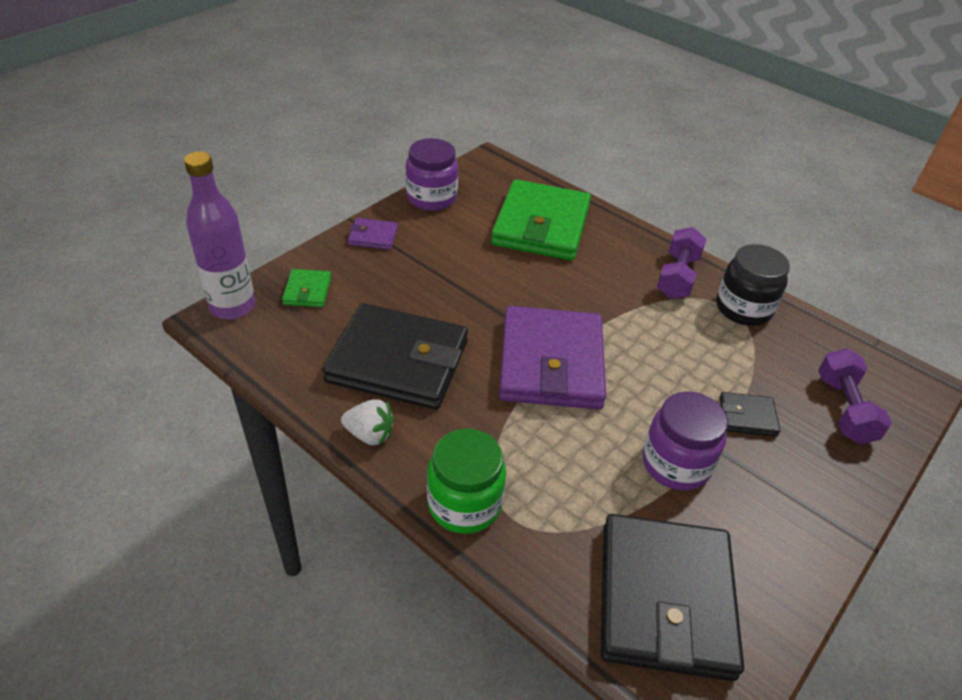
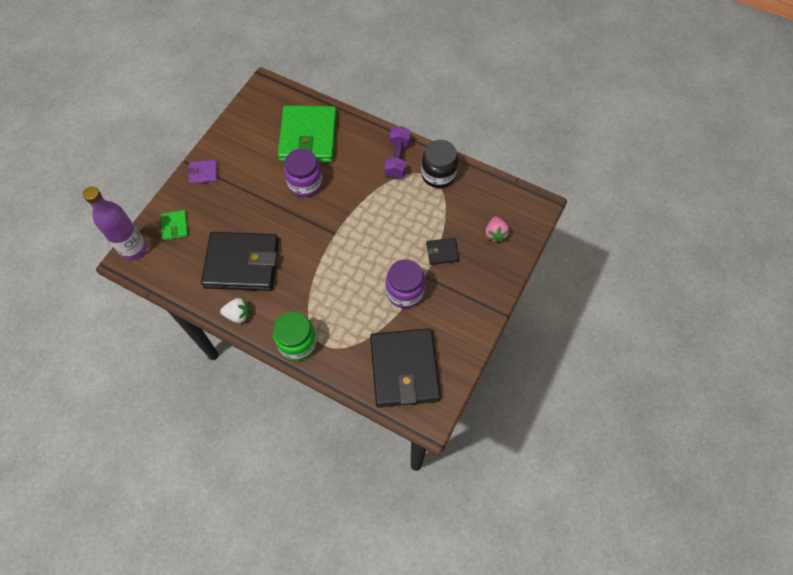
camera: 10 degrees left, 20 degrees up
(431, 198) = (233, 130): purple jar -> purple jar (305, 183)
(551, 363) = (330, 243): purple wallet -> none
(844, 409) = (495, 234): purple dumbbell -> pink strawberry

